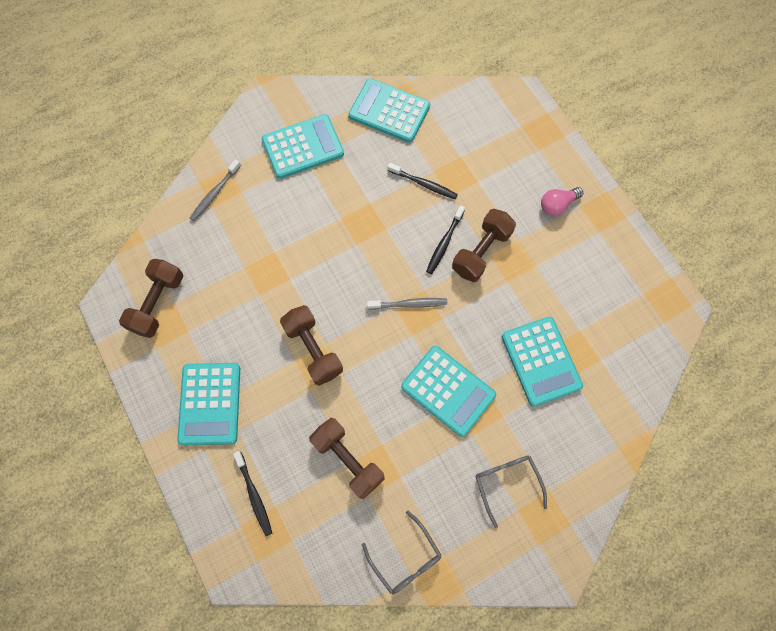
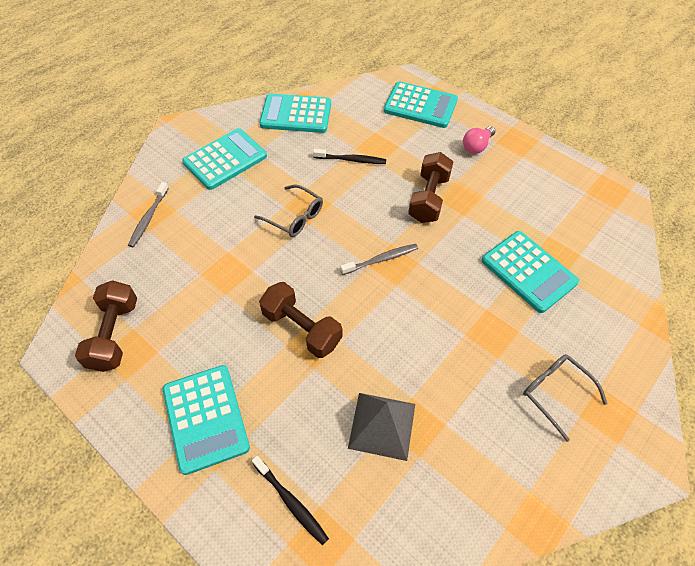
camera: 20 degrees left, 15 degrees down
(348, 459) = (382, 425): brown dumbbell -> grey pyramid
(405, 558) = (490, 510): grey glasses -> grey glasses (294, 217)
(444, 242) = (391, 200): black toothbrush -> none
(448, 390) = (454, 324): turquoise calculator -> turquoise calculator (420, 106)

